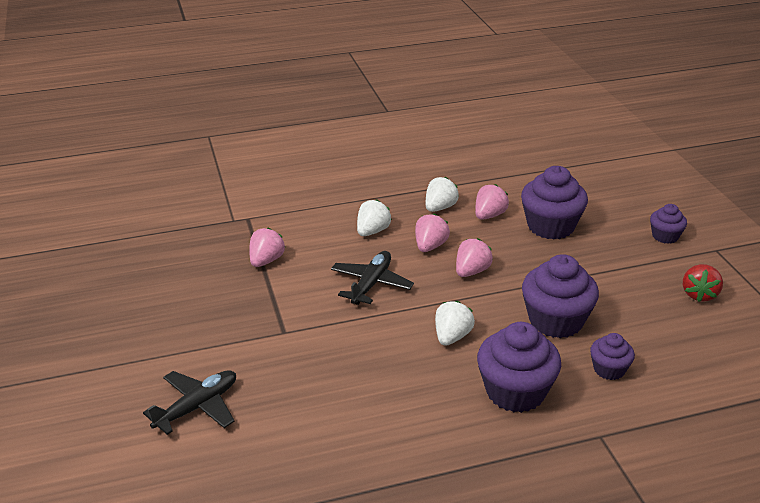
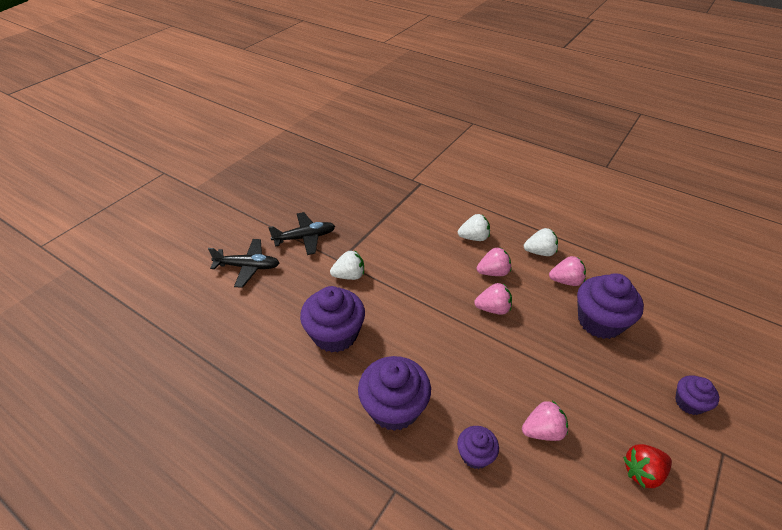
camera: 50 degrees right, 10 degrees up
(266, 261) = (392, 214): pink strawberry -> pink strawberry (542, 431)
(371, 284) = (422, 269): black plane -> black plane (305, 238)
(452, 336) = (415, 339): white strawberry -> white strawberry (349, 275)
(556, 321) = (494, 388): purple cupcake -> purple cupcake (335, 334)

